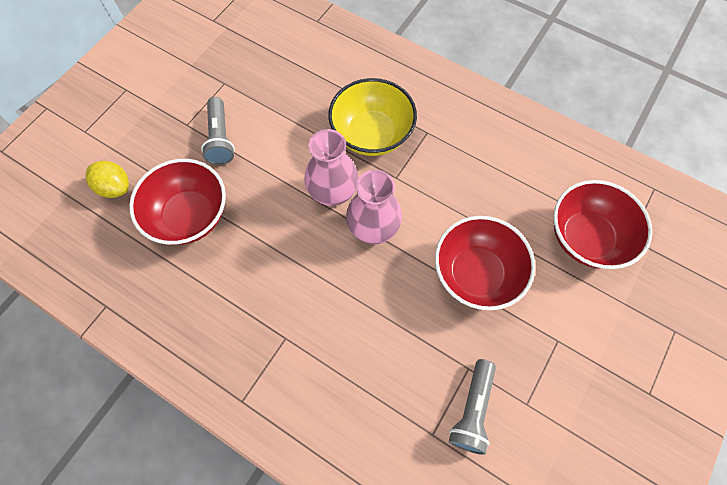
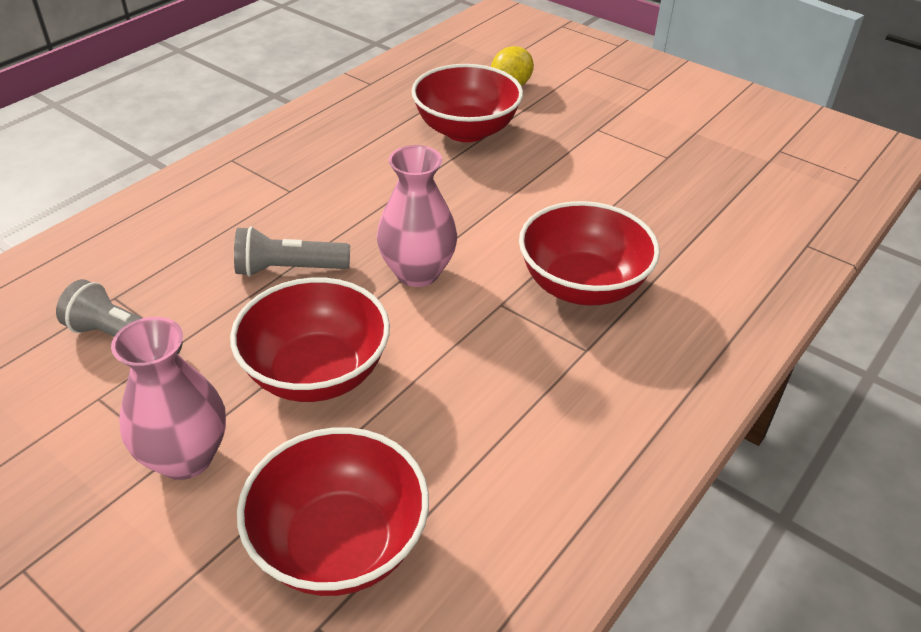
camera: 95 degrees right, 25 degrees down
(220, 138) = (576, 152): grey flashlight -> grey flashlight (289, 269)
(333, 193) = (482, 240): pink vase -> pink vase (185, 457)
(372, 134) = (582, 286): yellow bowl -> red bowl

